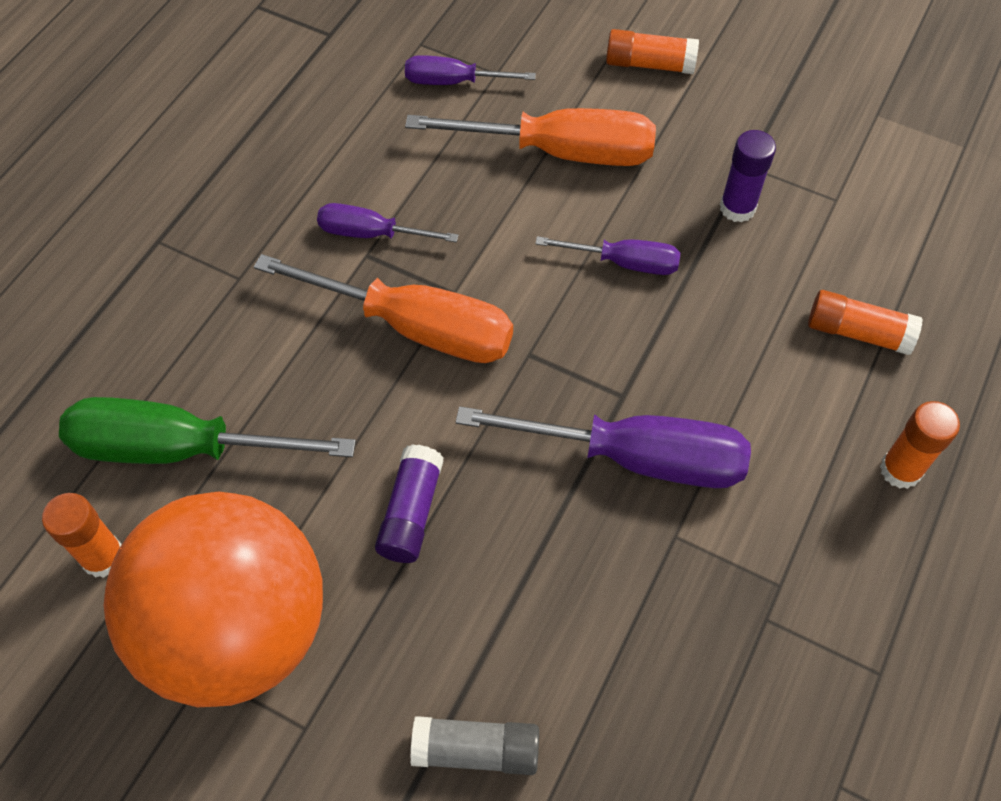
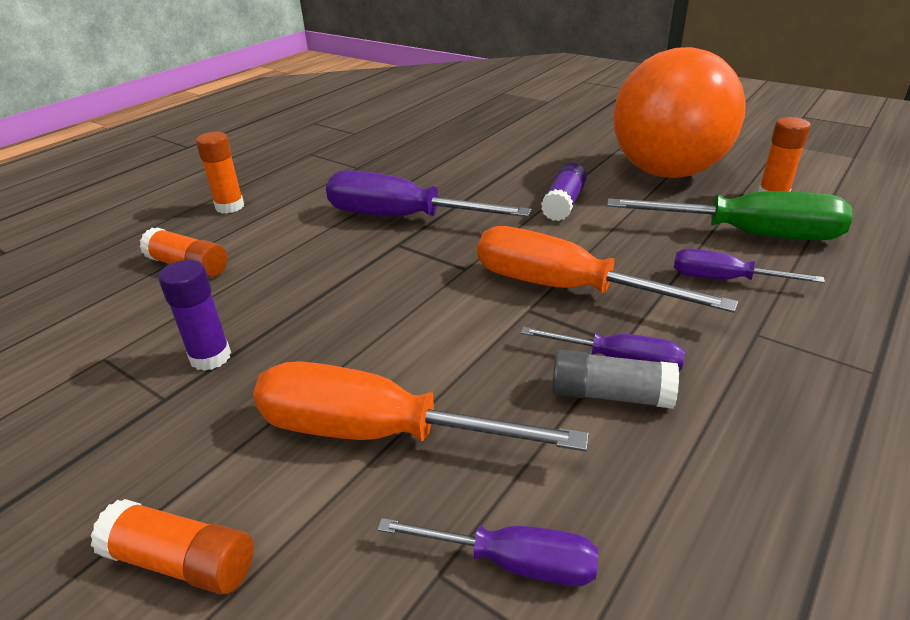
camera: 170 degrees left, 25 degrees down
(476, 750) = (526, 142): grey glue stick -> grey glue stick (610, 395)
(625, 263) = (353, 320): purple screwdriver -> purple screwdriver (723, 279)

